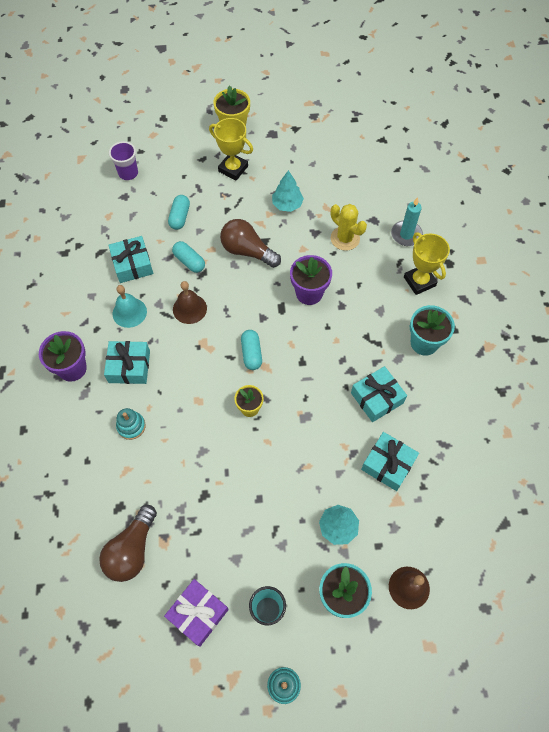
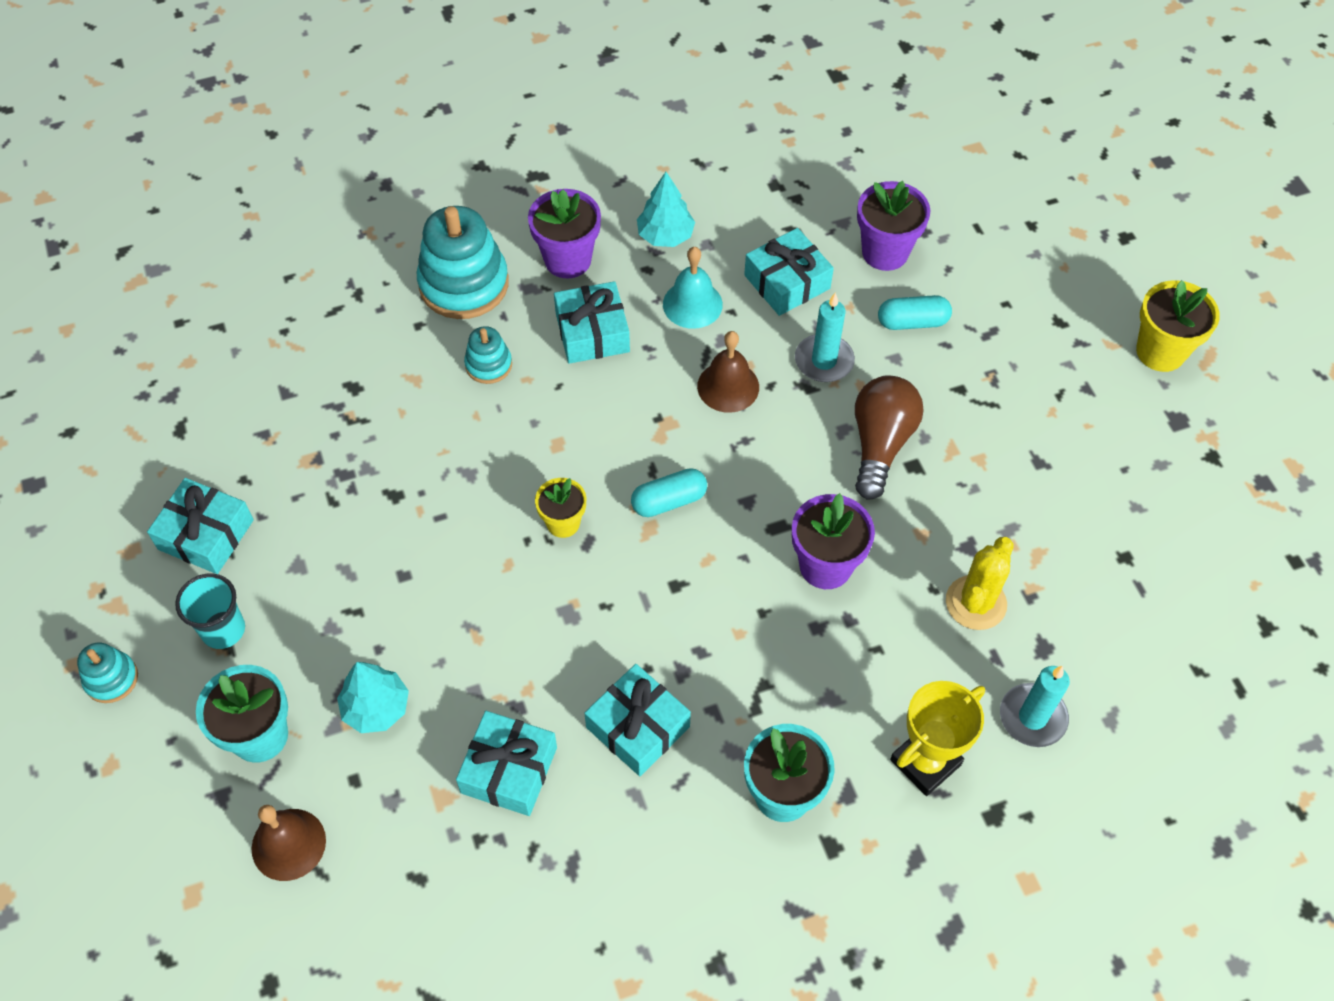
camera: 75 degrees right, 5 degrees down
(66, 429) = (464, 284): none -> turquoise stacking toy
(128, 173) = (974, 222): purple cup -> none
(131, 216) = (885, 252): none -> purple flower pot
(132, 550) = (290, 422): brown light bulb -> none
(189, 261) = (824, 361): turquoise capsule -> turquoise candle
(198, 613) = (206, 534): purple gift -> turquoise gift
(233, 169) = (1058, 376): yellow trophy -> none
(287, 204) = (1014, 484): turquoise tree -> turquoise tree (665, 235)

